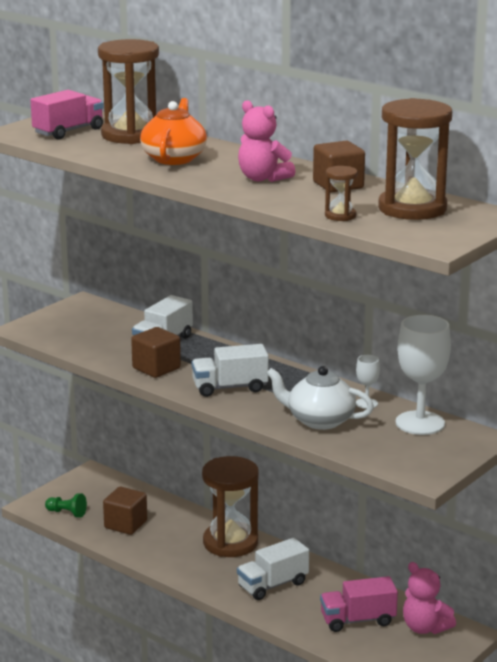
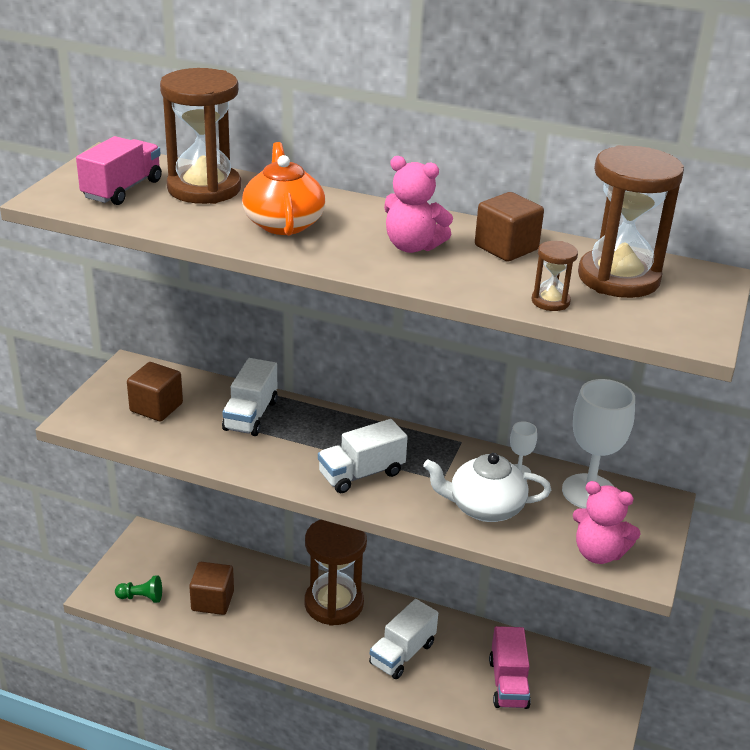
camera: 20 degrees left, 10 degrees up
(156, 368) = (264, 457): brown cube -> brown cube (156, 407)
(357, 620) = (508, 683): pink truck -> pink truck turned 60 degrees counterclockwise
(425, 628) = (576, 678): pink teddy bear -> pink teddy bear (598, 553)

